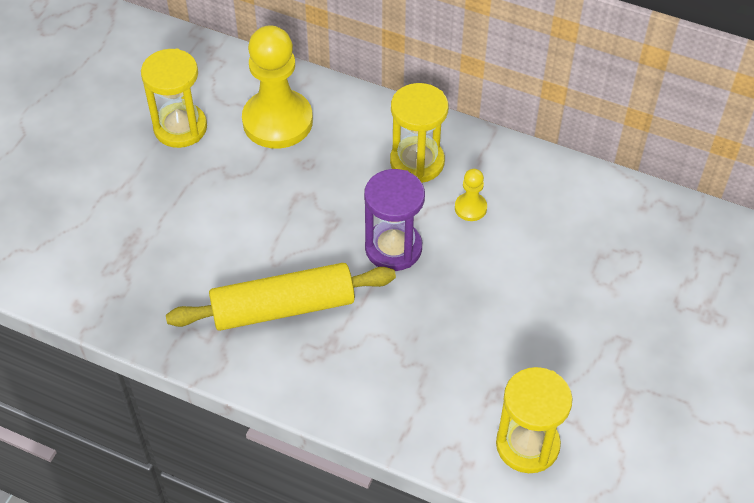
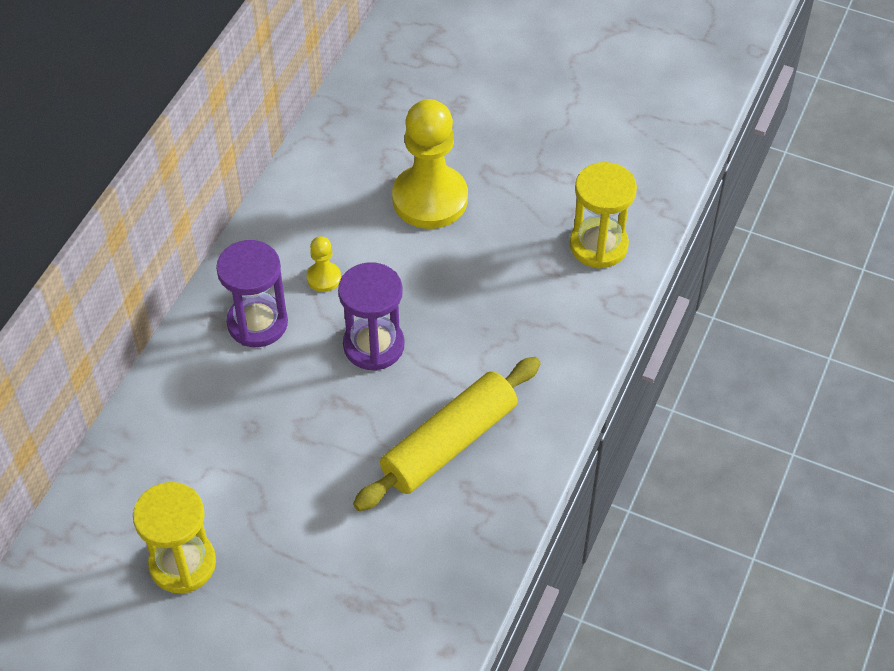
camera: 90 degrees left, 0 degrees up
(277, 121) = (183, 459): yellow pawn -> yellow pawn (430, 199)
(283, 308) = (449, 444): yellow rolling pin -> yellow rolling pin turned 60 degrees clockwise
(417, 162) = (257, 323): yellow hourglass -> purple hourglass

